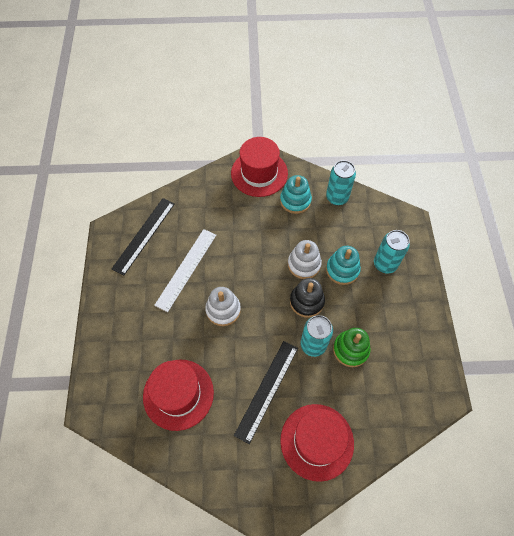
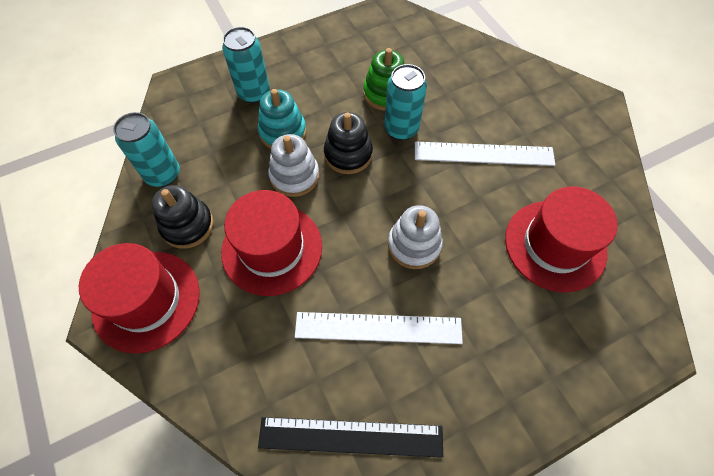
camera: 115 degrees left, 0 degrees up
(267, 390) = (483, 154): black ruler -> white ruler
(295, 201) = (187, 225): turquoise stacking toy -> black stacking toy
(317, 441) = (503, 91): red hat -> red hat (272, 248)

